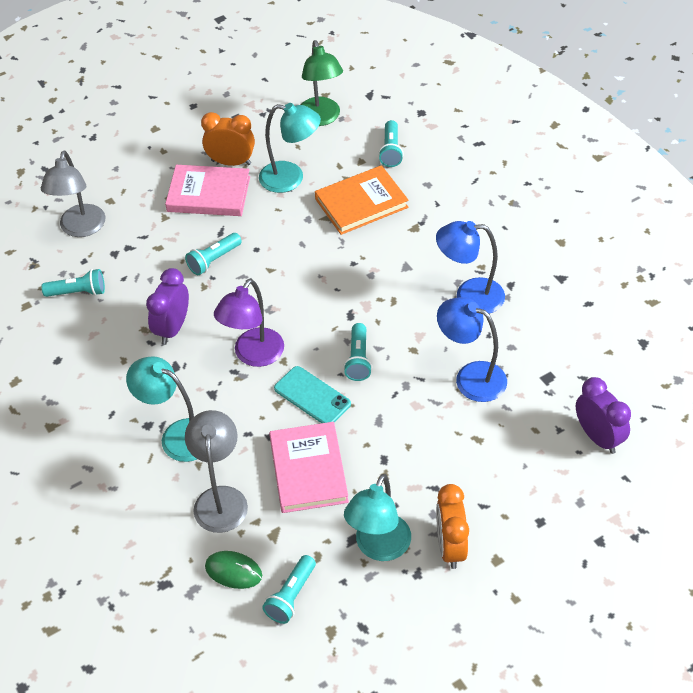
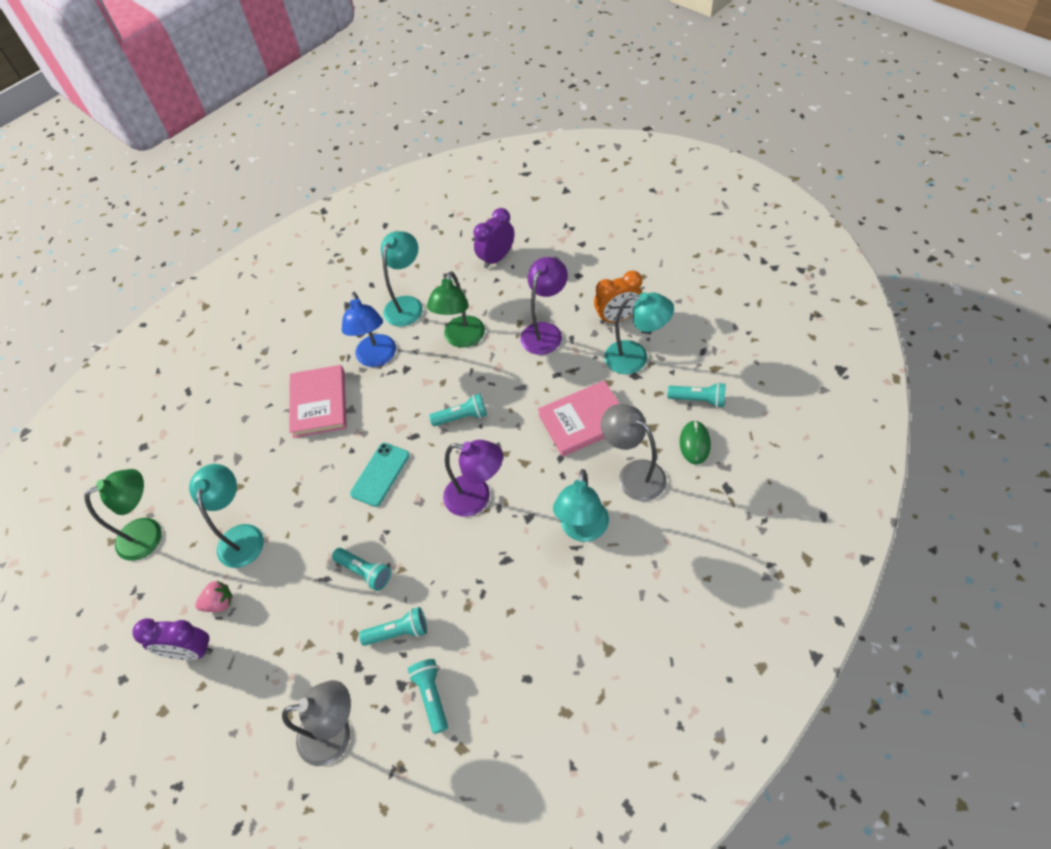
camera: 100 degrees left, 5 degrees up
(172, 328) = (461, 579): purple clock -> purple clock (190, 651)
(209, 194) = (270, 609): pink book -> pink book (319, 403)
(220, 498) = (633, 474): grey lamp -> grey lamp turned 60 degrees clockwise
(231, 162) = (219, 603): orange clock -> pink strawberry
(312, 396) = (509, 439): turquoise phone -> turquoise phone (380, 474)
(361, 203) = (273, 464): orange book -> none
(391, 151) = (199, 458): turquoise flashlight -> turquoise flashlight (398, 632)
(454, 462) = (545, 331): none -> purple lamp
(470, 377) = (462, 339): blue lamp -> green lamp
(543, 333) = (407, 304): none -> turquoise lamp

